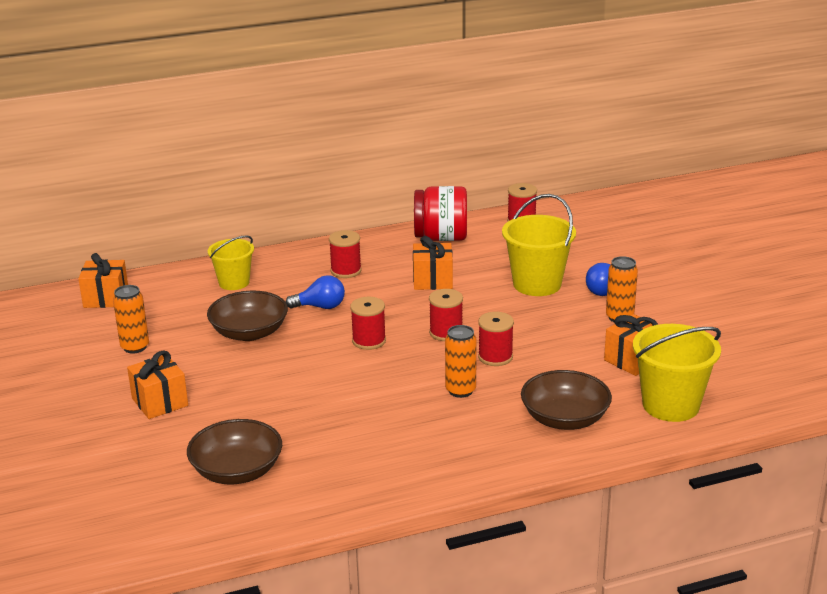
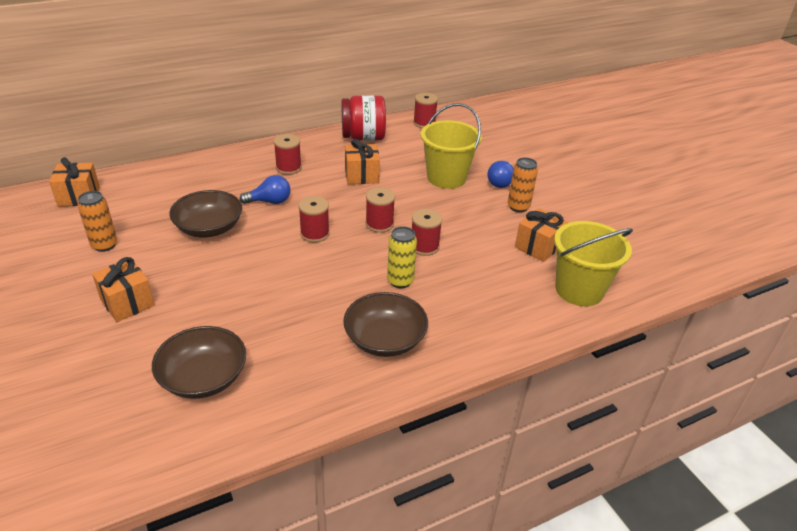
camera: 10 degrees left, 10 degrees up
(234, 282) = (193, 180): yellow bucket -> none
(460, 390) = (400, 281): orange can -> yellow can
(565, 418) = (494, 307): brown bowl -> brown bowl (385, 339)

